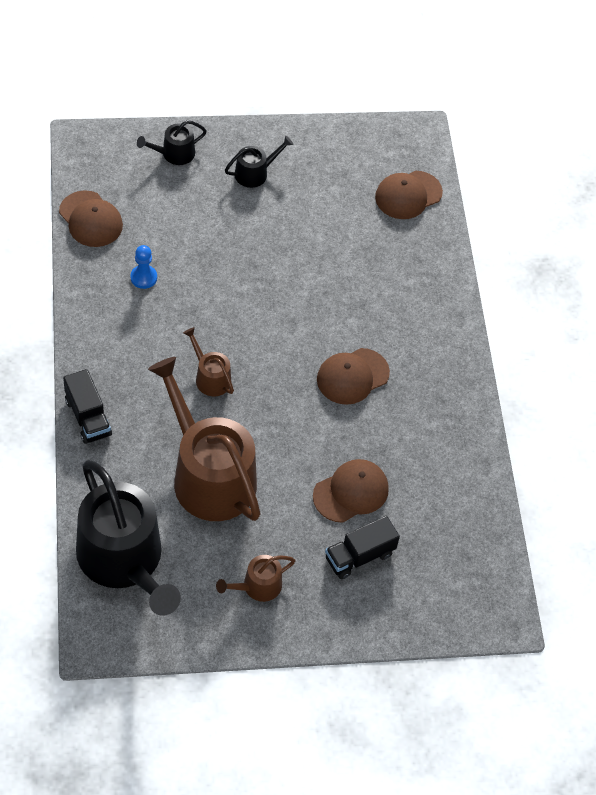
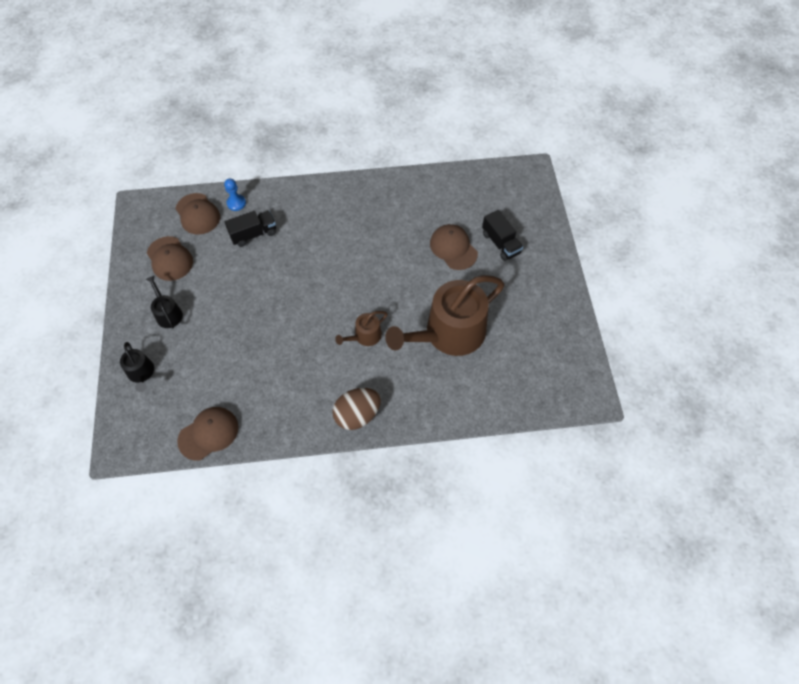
camera: 85 degrees left, 5 degrees up
(88, 417) = (406, 419): black truck -> black truck (253, 234)
(99, 365) = (357, 415): none -> brown egg
(124, 560) = (525, 384): black watering can -> none
(143, 277) = (271, 388): blue pawn -> blue pawn (236, 203)
(257, 586) = (532, 300): brown watering can -> none
(352, 376) = (360, 247): brown cap -> brown cap (170, 259)

